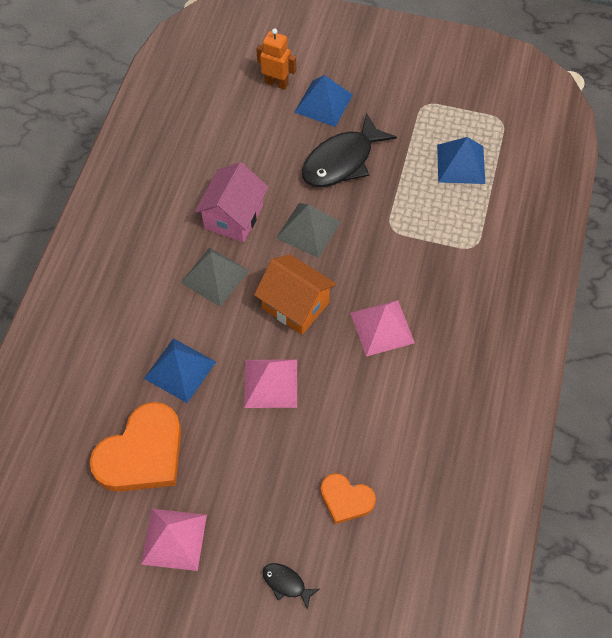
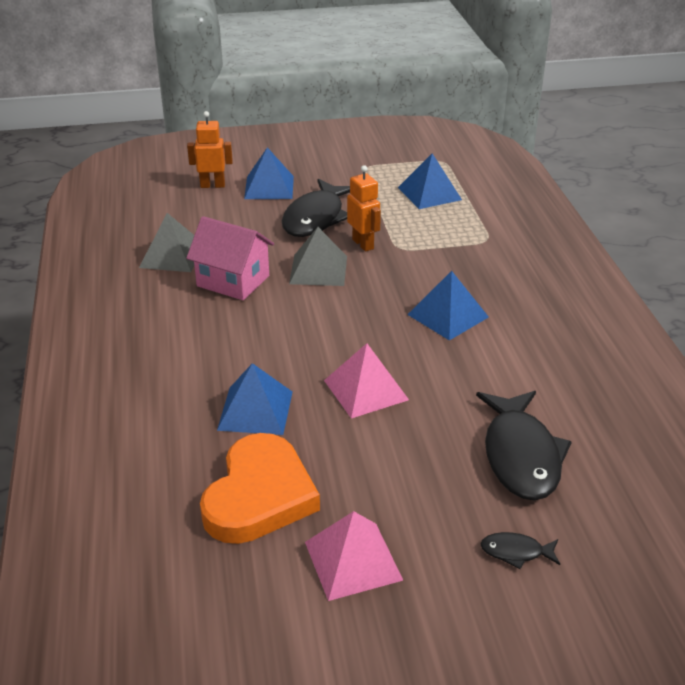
camera: 25 degrees left, 25 degrees down
(214, 276) = (243, 328): grey pyramid -> grey pyramid (172, 255)
(233, 217) = (233, 281): pink house -> pink house turned 60 degrees counterclockwise
(295, 305) = (346, 325): orange house -> none
(346, 499) = (521, 456): orange heart -> black fish
(363, 211) = (363, 244): none -> orange robot
(382, 327) = (447, 315): pink pyramid -> blue pyramid

